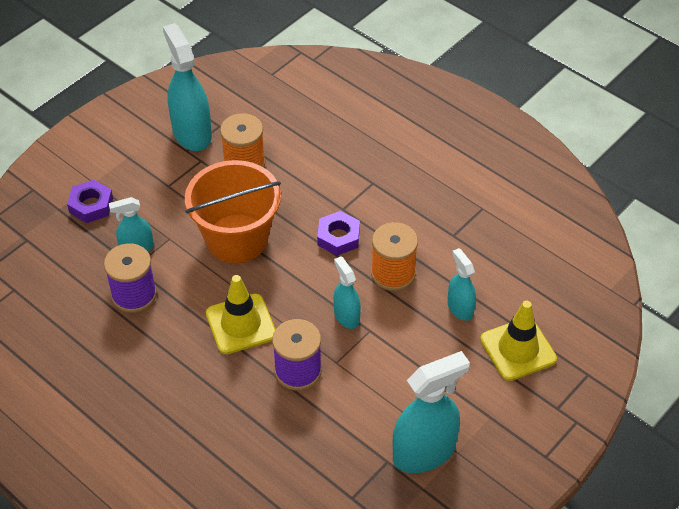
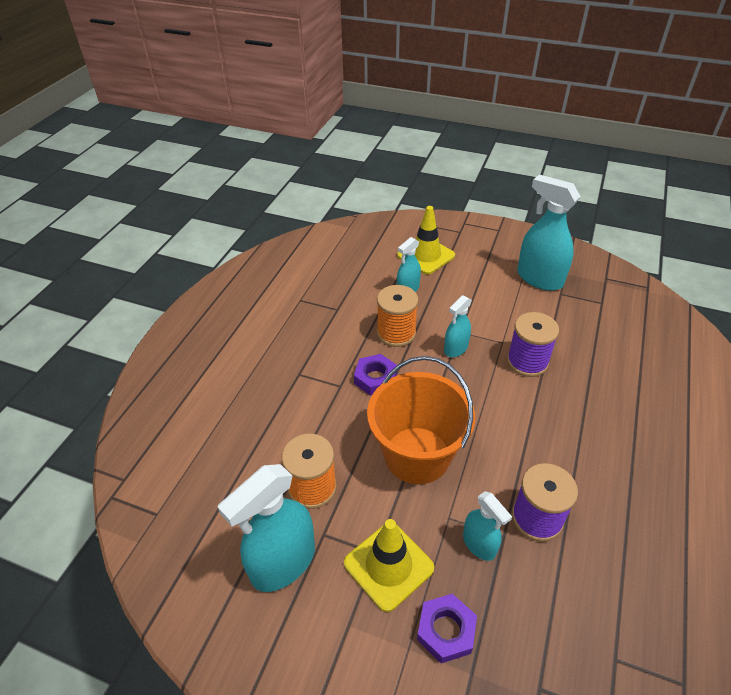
camera: 110 degrees left, 5 degrees down
(241, 324) = (510, 415): yellow traffic cone -> yellow traffic cone (388, 565)

